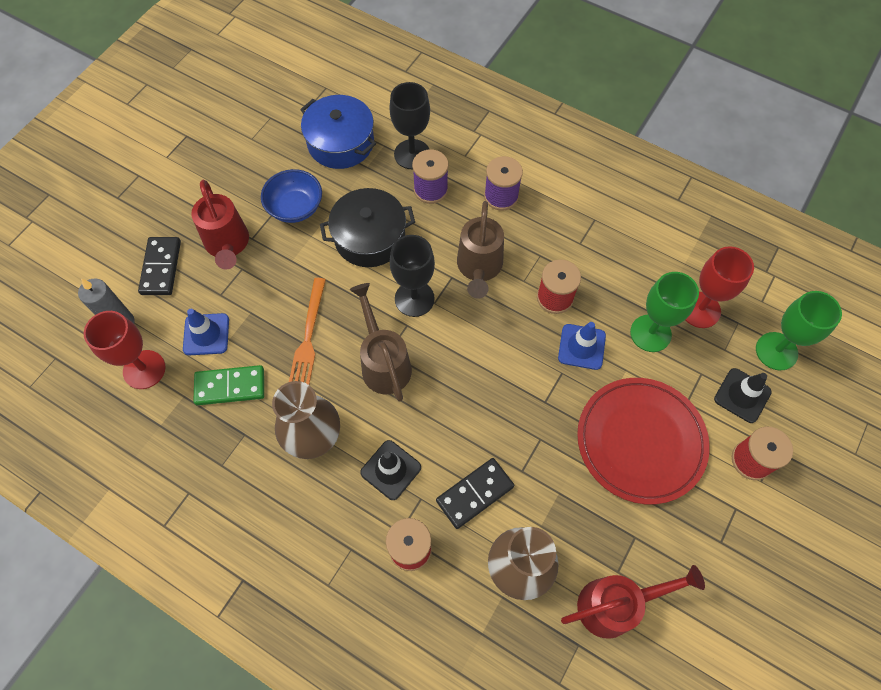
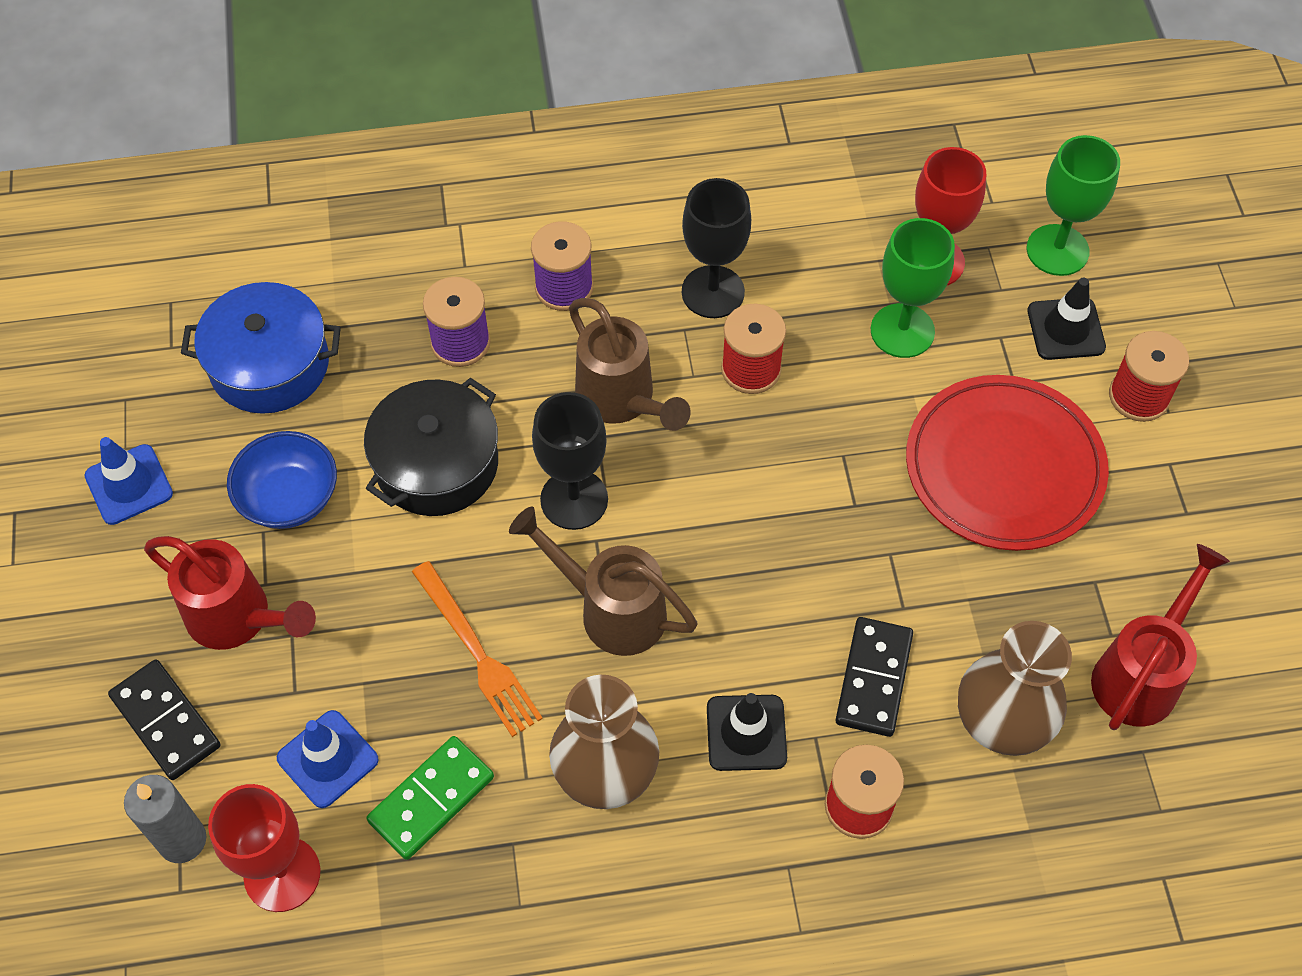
camera: 40 degrees left, 5 degrees down
(412, 154) = (389, 312): black goblet -> black goblet (713, 292)
(581, 347) = (837, 406): blue traffic cone -> blue traffic cone (129, 485)

